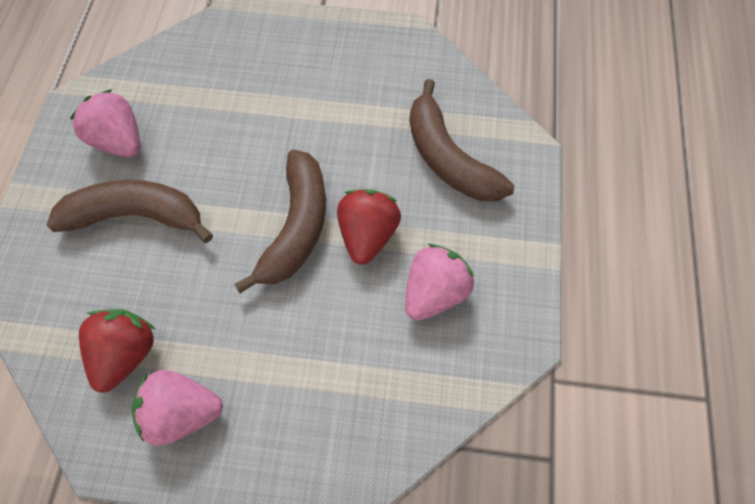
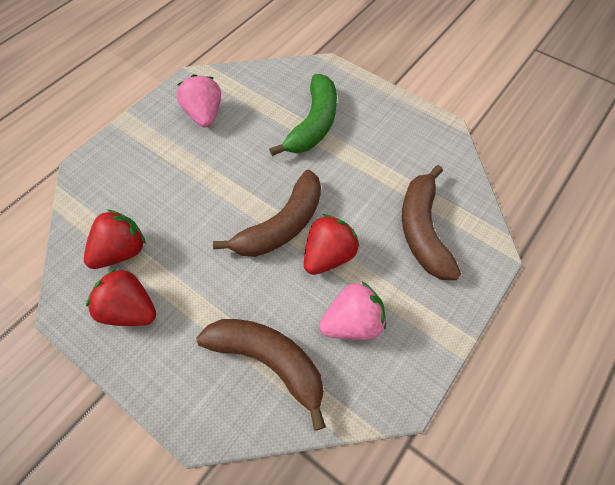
camera: 30 degrees right, 5 degrees down
(136, 216) = (184, 167): brown banana -> brown banana (269, 362)
(182, 412) = (129, 310): pink strawberry -> red strawberry
(260, 93) = (313, 124): none -> green banana

